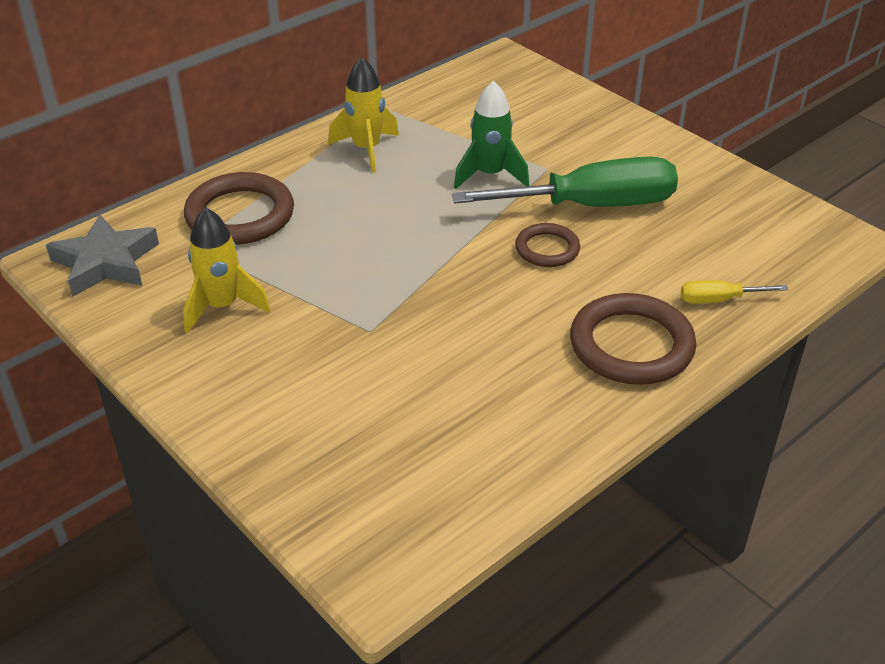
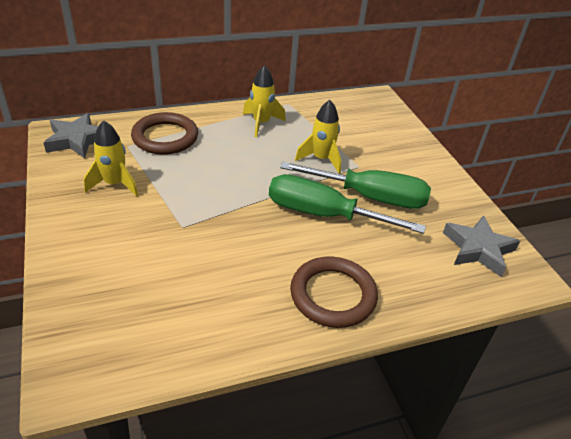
camera: 20 degrees right, 0 degrees up
(490, 175) = (321, 159): green rocket -> yellow rocket
(547, 249) = (323, 214): brown ring -> green screwdriver
(718, 300) = (412, 286): yellow screwdriver -> none
(766, 227) = (478, 249): none -> grey star

